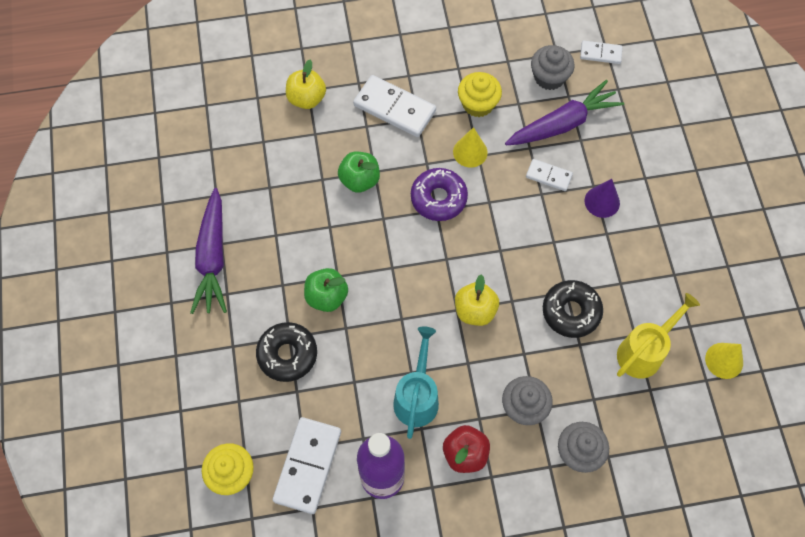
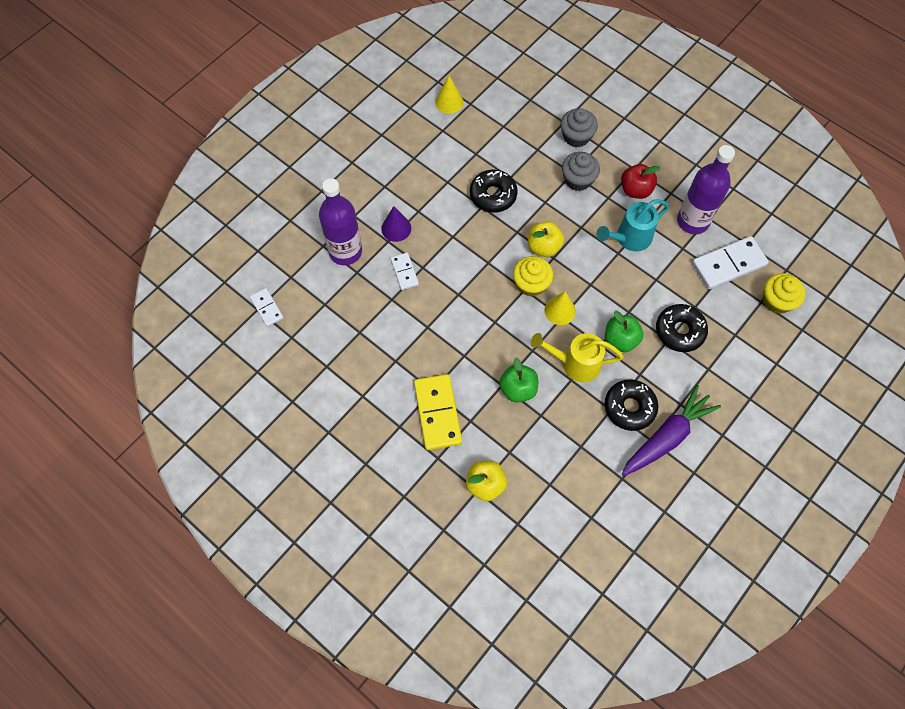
camera: 130 degrees left, 0 degrees up
(263, 250) = (629, 407): none -> black donut
(394, 108) = (438, 413): white domino -> yellow domino
(438, 198) = (484, 327): purple donut -> none
(470, 152) = (429, 334): yellow cone -> yellow cone (560, 310)
(478, 104) = (383, 358): yellow cupcake -> yellow cupcake (531, 284)
(549, 77) = (318, 327): grey cupcake -> none
(563, 124) = (353, 292): purple carrot -> none
(610, 145) = (345, 252): none -> purple bottle
(644, 351) = (482, 142): yellow watering can -> yellow watering can (575, 363)

